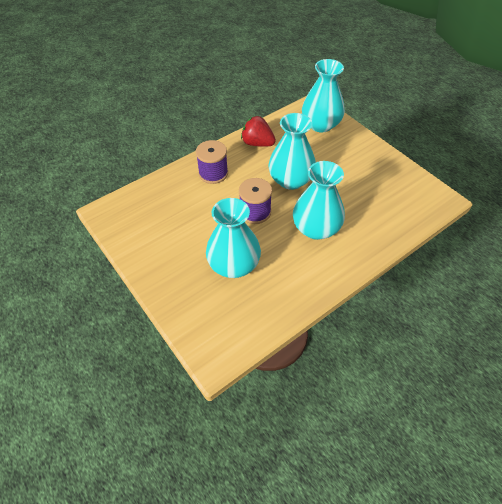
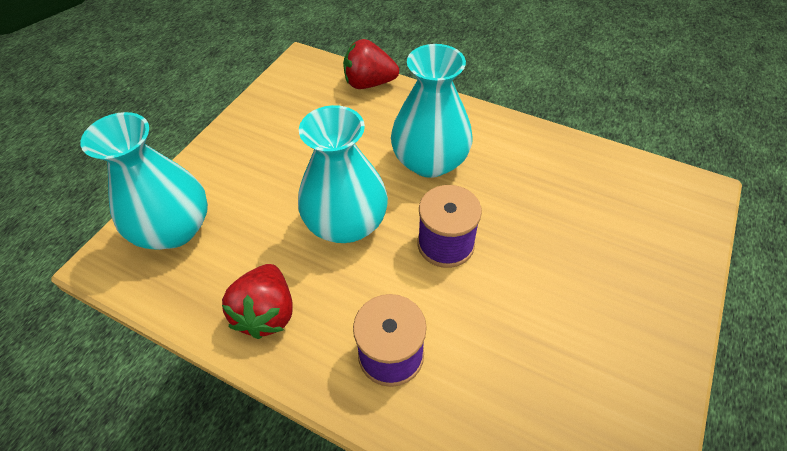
camera: 115 degrees left, 0 degrees up
(234, 265) = (561, 228): turquoise vase -> none
(404, 225) = (369, 83): none -> red strawberry

